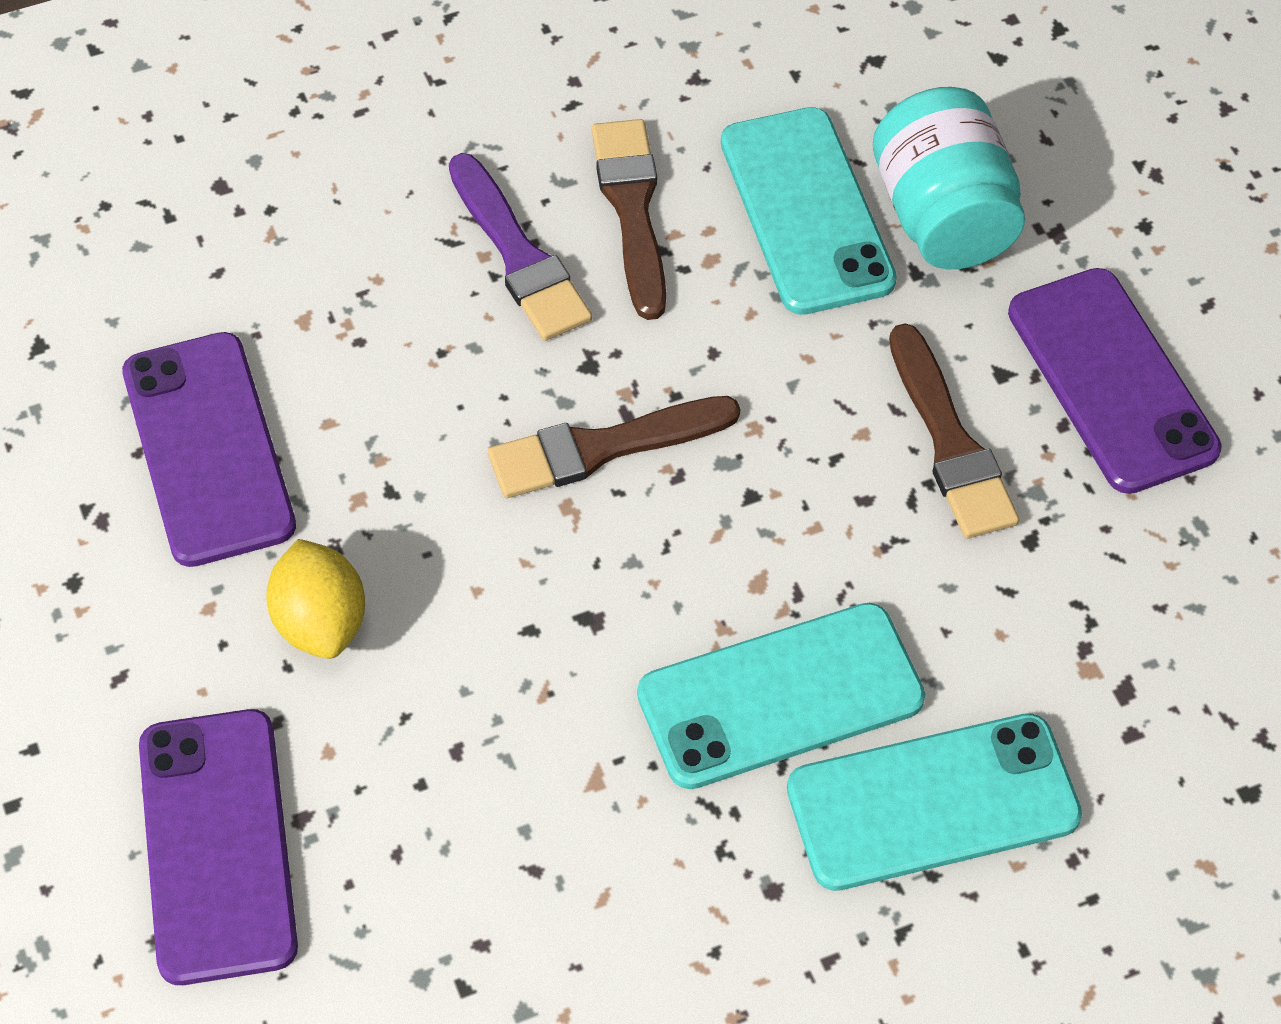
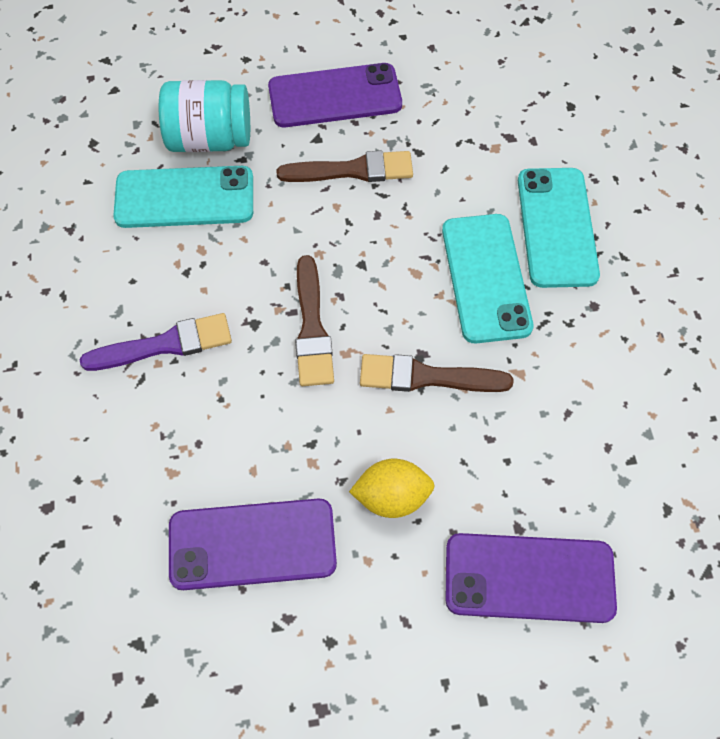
camera: 75 degrees left, 5 degrees up
(632, 209) = (152, 280): brown brush -> brown brush (426, 377)

